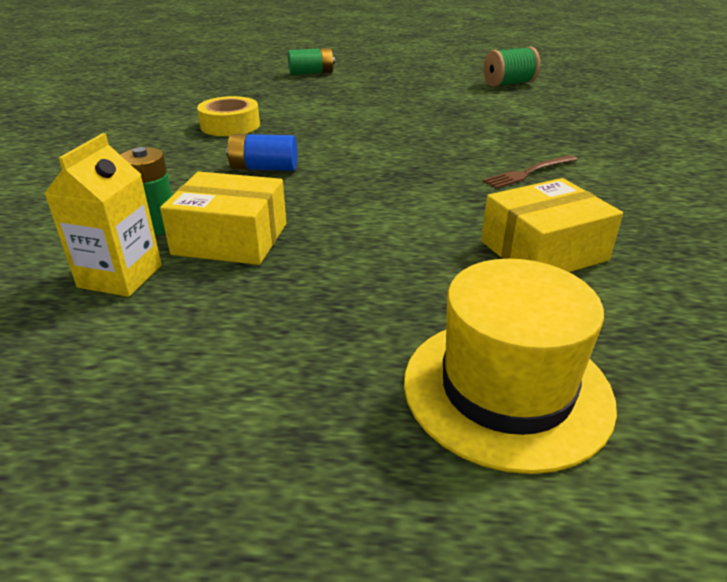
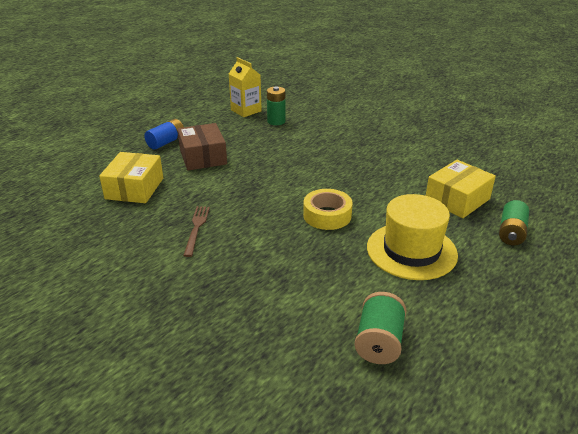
camera: 125 degrees right, 0 degrees up
(230, 125) = (389, 162): yellow tape -> yellow tape (327, 215)
(231, 239) = (245, 131): yellow box -> yellow box (457, 199)
(264, 168) = (307, 155): blue battery -> blue battery (166, 142)
(372, 238) = (203, 157): none -> brown box
(506, 389) = (99, 146): yellow hat -> yellow hat (411, 251)

